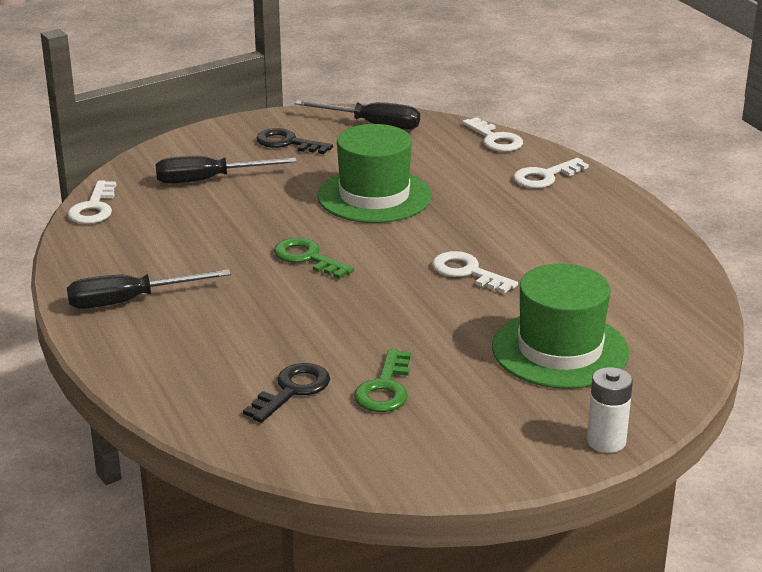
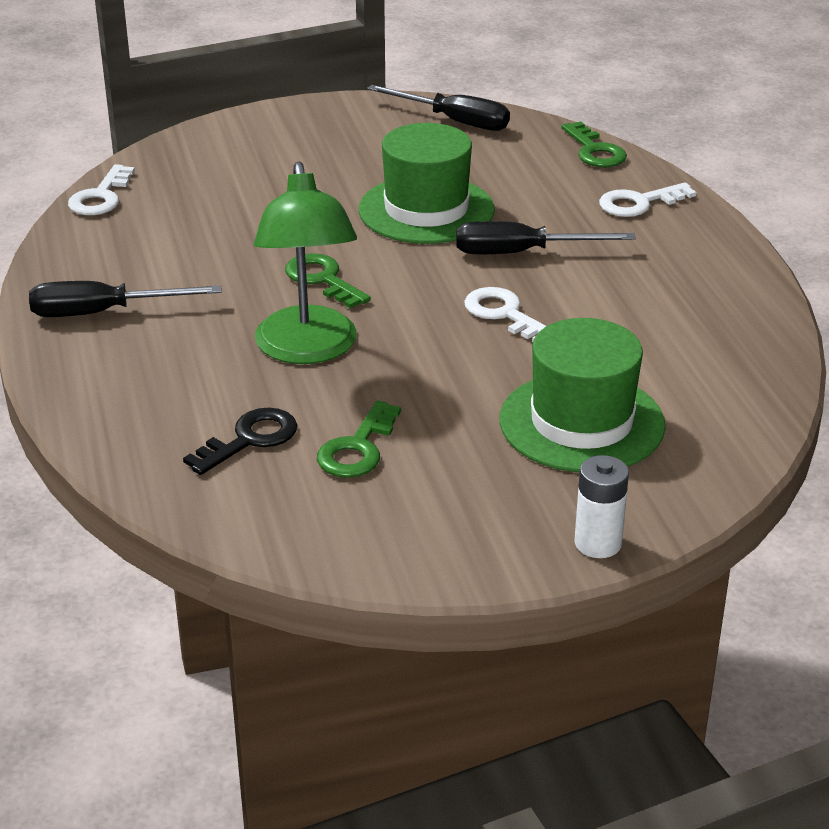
camera: 10 degrees right, 5 degrees up
(209, 180) = (241, 174): black screwdriver -> black screwdriver (521, 253)
(287, 143) = (347, 136): black key -> none
(315, 314) = (308, 349): none -> green lamp
(495, 139) = (595, 151): white key -> green key

